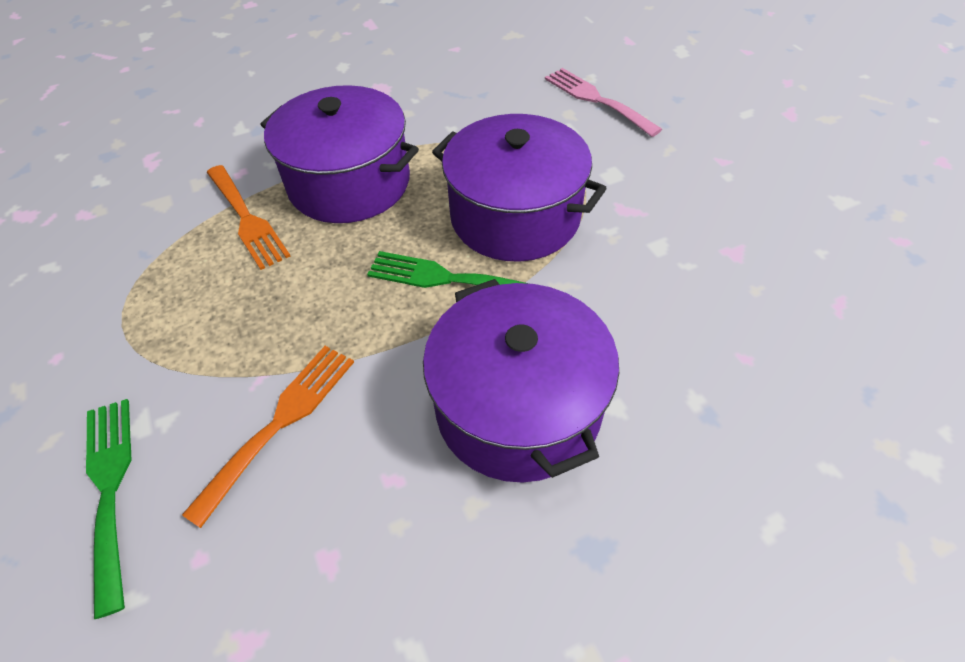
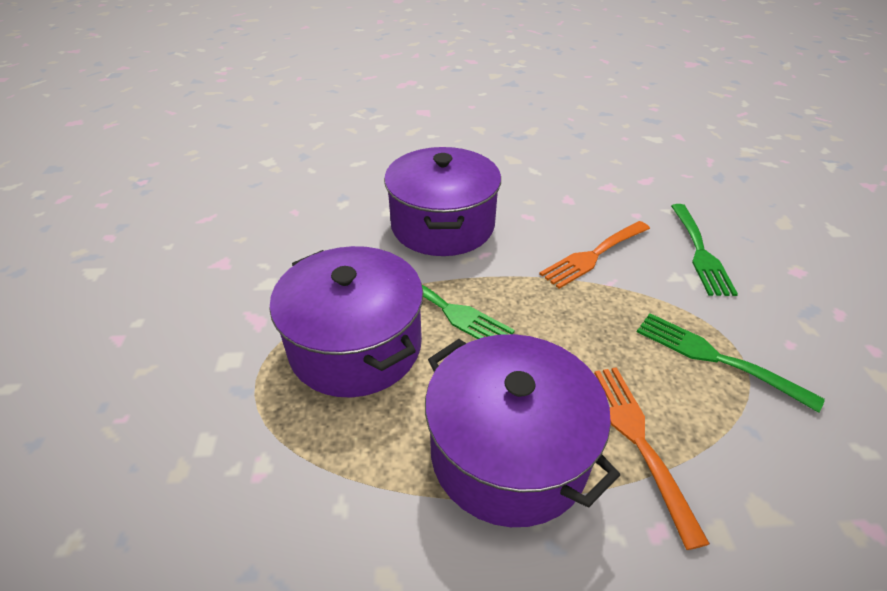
camera: 160 degrees left, 10 degrees down
(152, 313) = (715, 358): none -> green fork
(596, 100) = (120, 484): pink fork -> none

